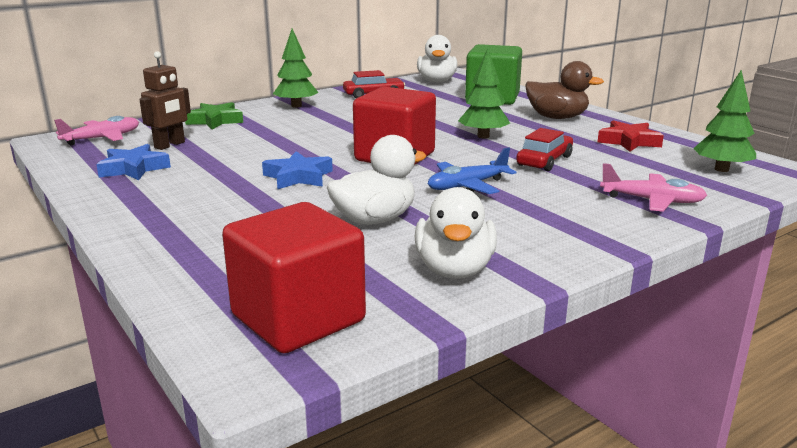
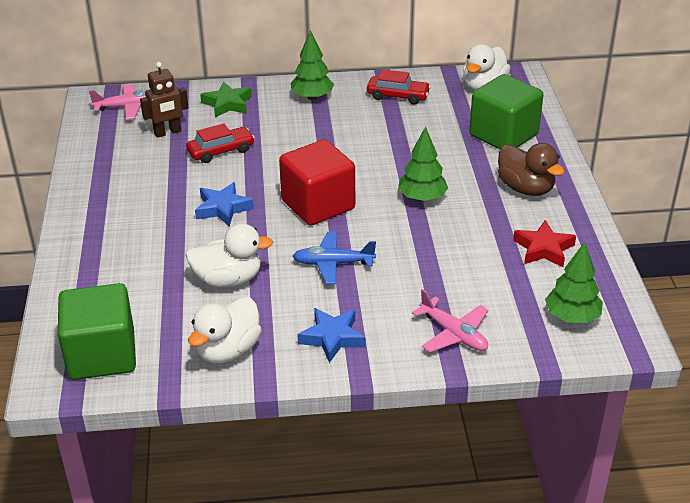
camera: 30 degrees right, 15 degrees up
(133, 168) = (121, 158): blue star -> blue star (332, 338)
(298, 318) = (102, 355): red cube -> green cube
(544, 161) = (432, 252): red car -> red car (221, 151)

